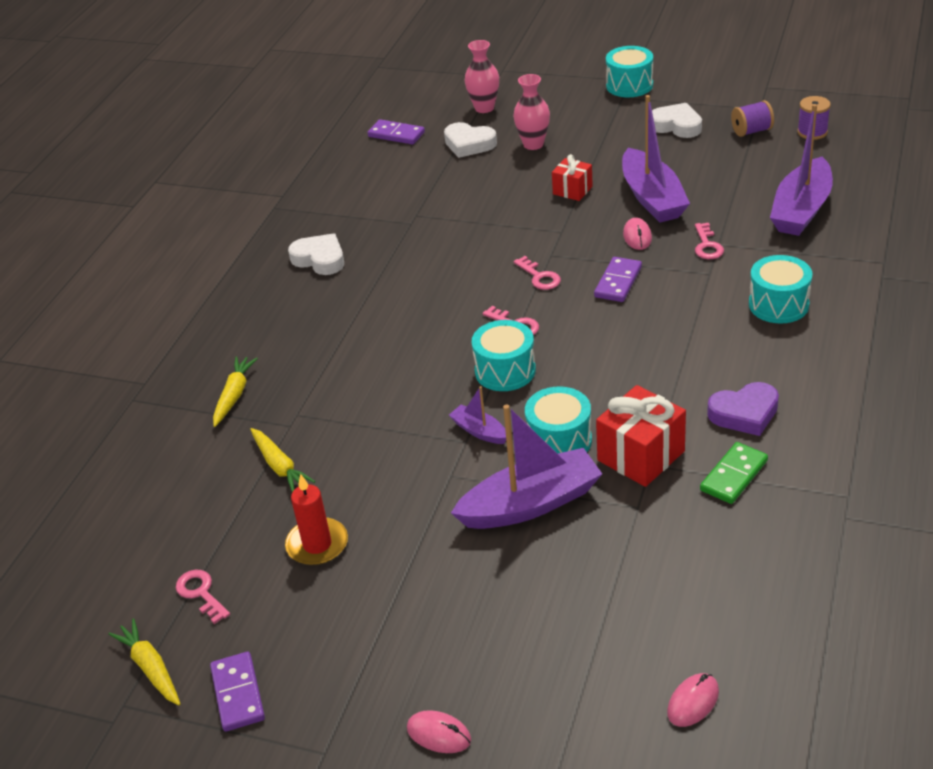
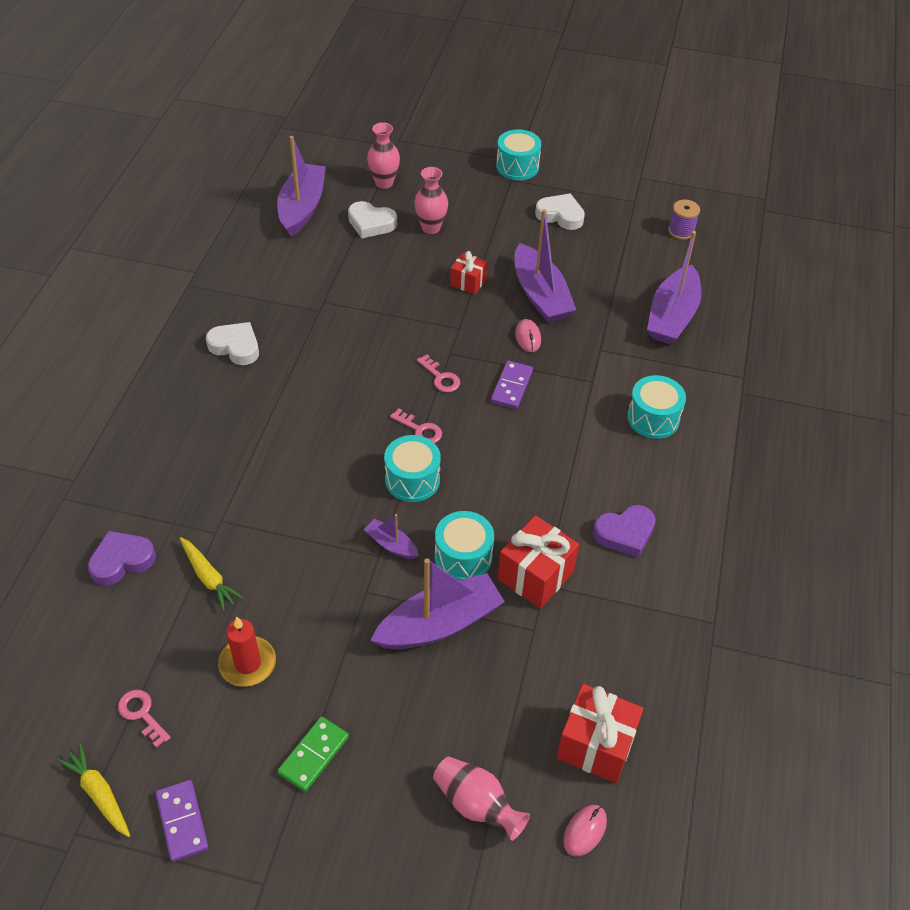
camera: 10 degrees left, 10 degrees up
(188, 453) = (121, 561): none -> purple heart
(234, 395) = (161, 497): yellow carrot -> none
(396, 134) = (302, 208): purple domino -> purple boat
(439, 734) = (366, 864): pink mouse -> none
(567, 676) = (476, 804): none -> pink vase
(707, 245) = (590, 351): pink key -> none
(707, 617) = (596, 745): none -> red gift
(733, 475) = (616, 598): green domino -> green domino (313, 755)
(751, 131) = (628, 226): purple spool -> none

